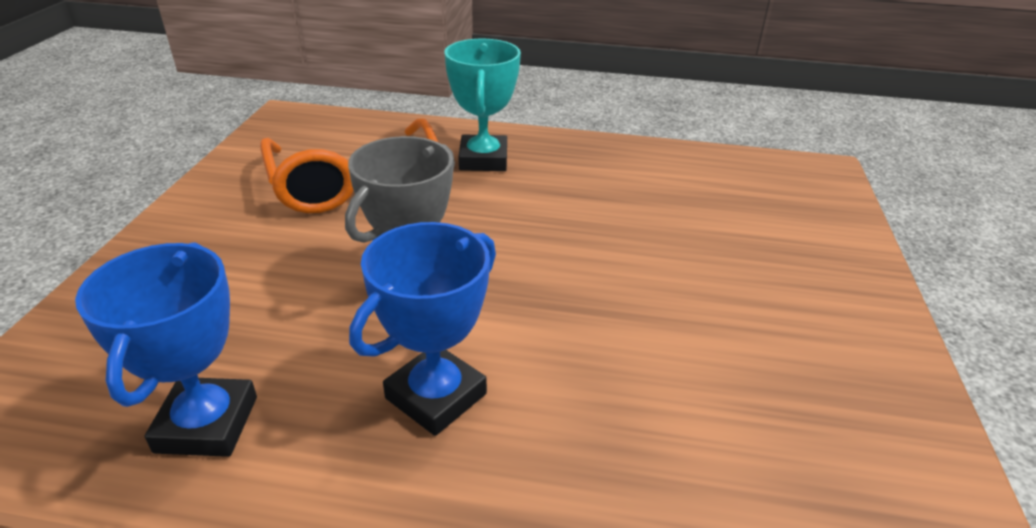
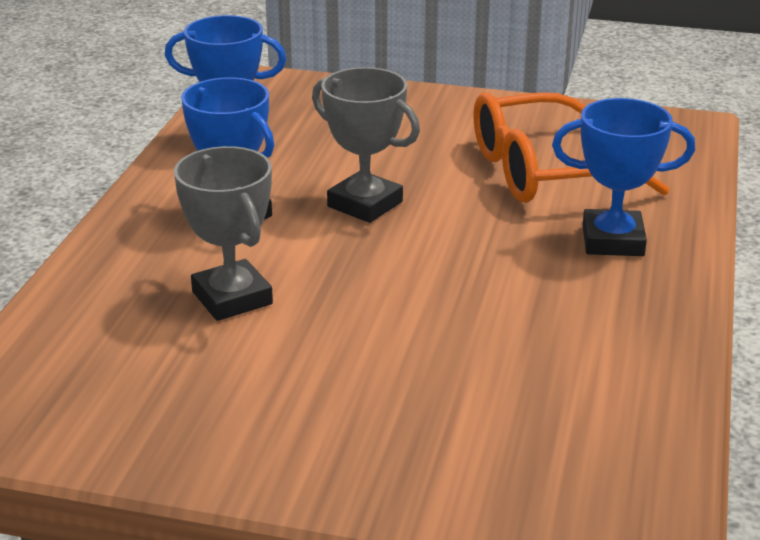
camera: 95 degrees right, 5 degrees down
(483, 159) = (612, 240): turquoise trophy -> blue trophy
(624, 376) = (232, 298): none -> grey trophy

